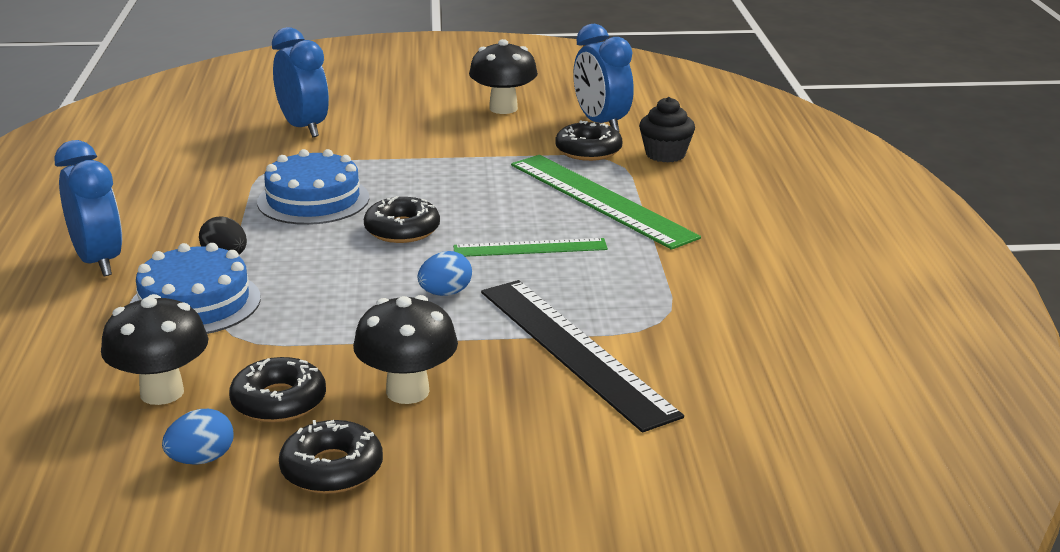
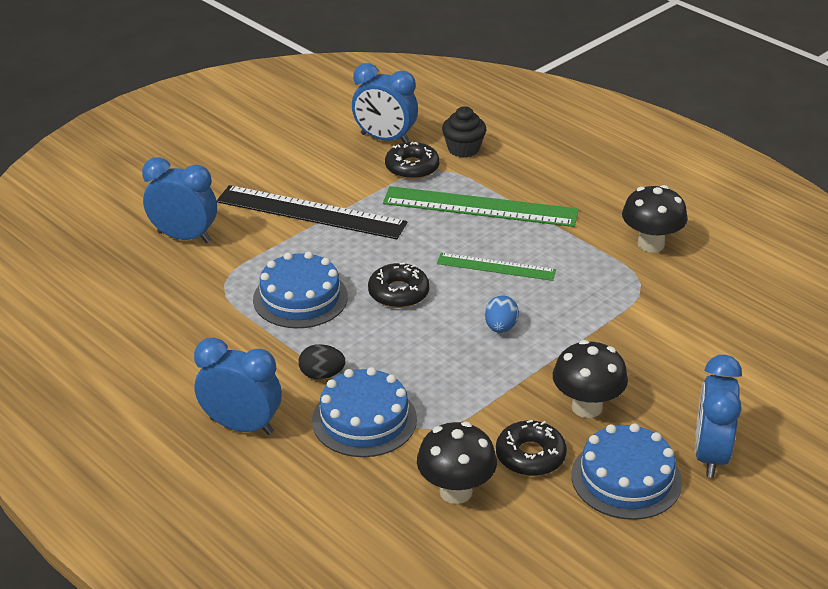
camera: 40 degrees left, 10 degrees up
(201, 459) = (551, 517): blue egg -> none
(332, 469) = (626, 478): black donut -> blue cake
(458, 498) = (710, 455): none -> blue clock
(503, 108) = (299, 153): black mushroom -> black mushroom (650, 244)
(530, 248) = (496, 267): green ruler -> green ruler turned 60 degrees clockwise
(574, 350) = (628, 328): black ruler -> black ruler (311, 212)

